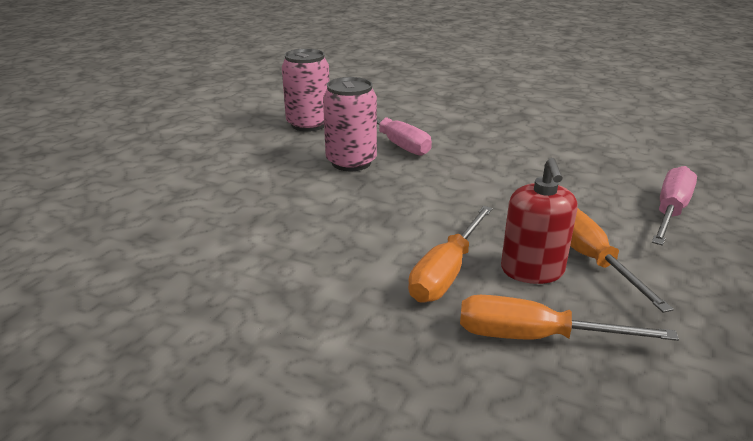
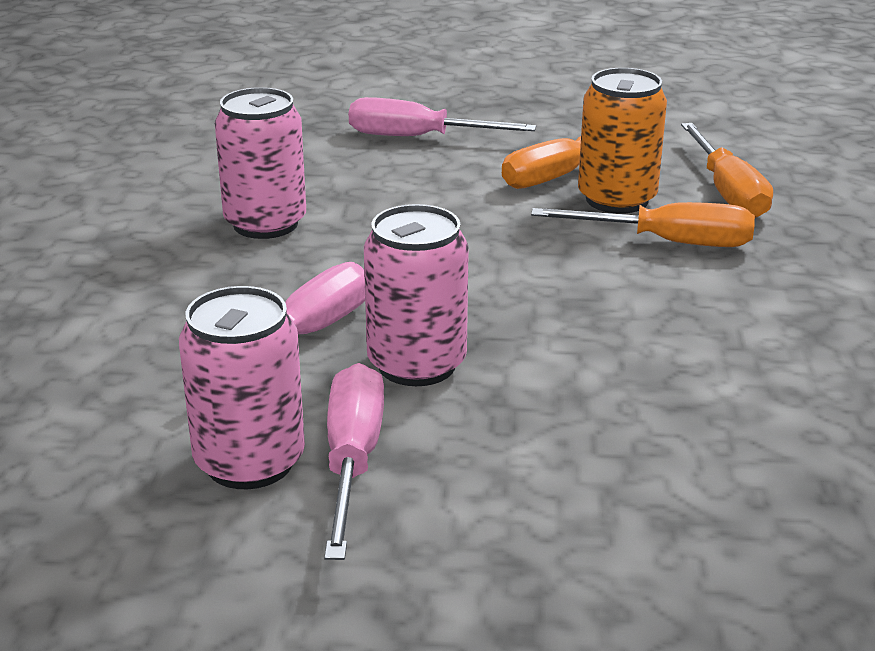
camera: 110 degrees left, 0 degrees up
(291, 140) = (352, 461): none -> pink screwdriver
(526, 147) = (265, 224): none -> pink can
(532, 270) = (617, 199): red soap dispenser -> orange can

